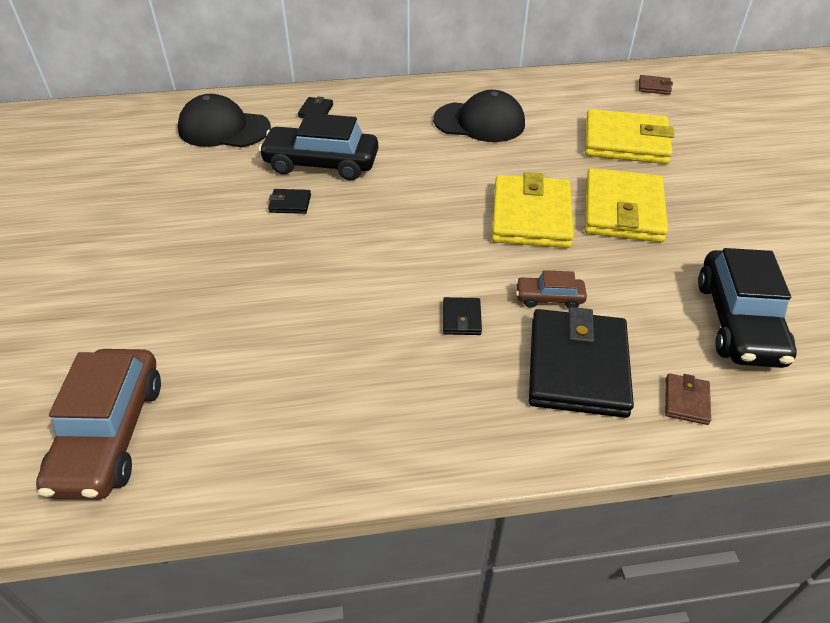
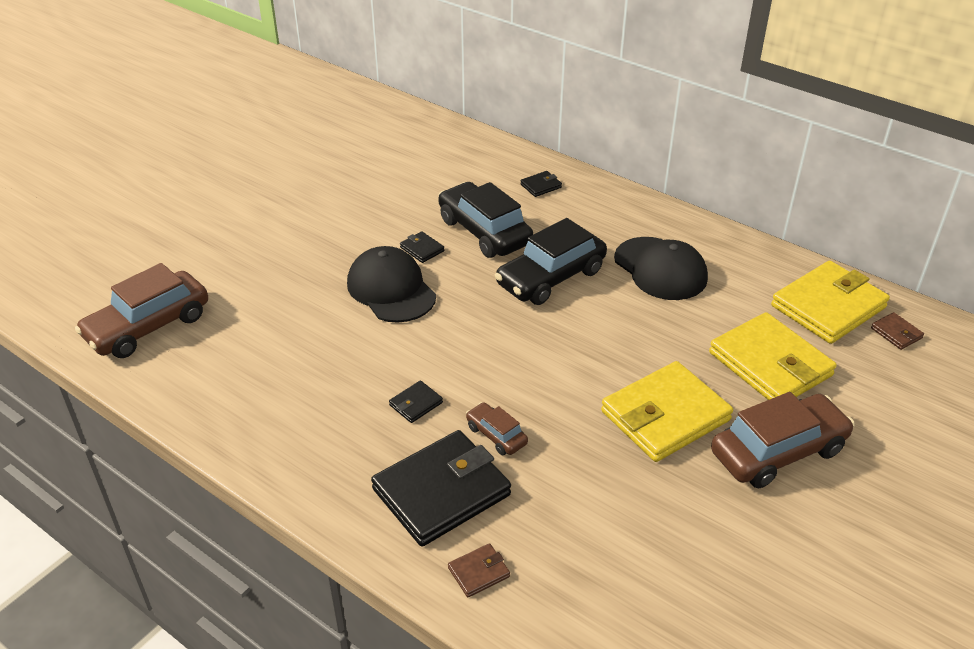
camera: 45 degrees right, 5 degrees down
(224, 129) = (455, 165): black cap -> black cap (391, 289)
(531, 216) = (579, 369): yellow wallet -> yellow wallet (828, 307)
(706, 189) = (778, 451): none -> brown car
(738, 321) = (614, 560): black car -> black car (551, 277)

